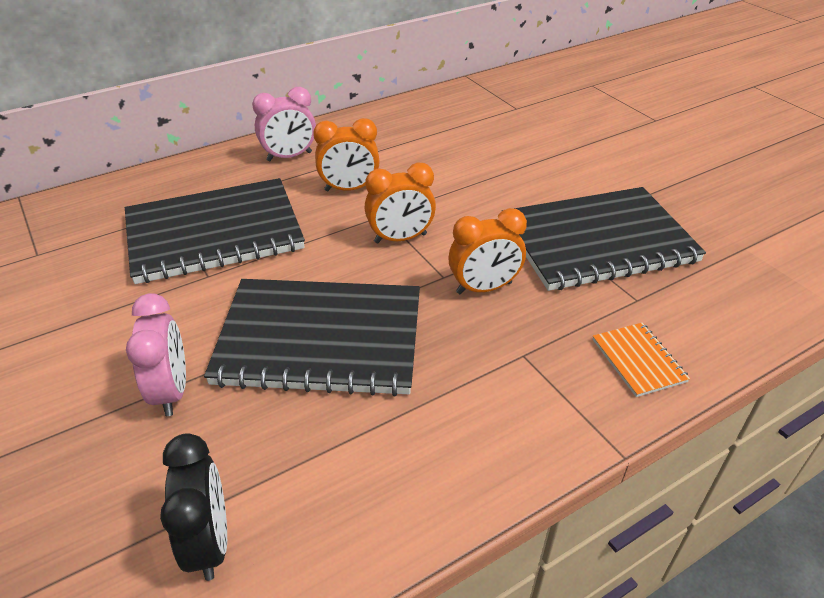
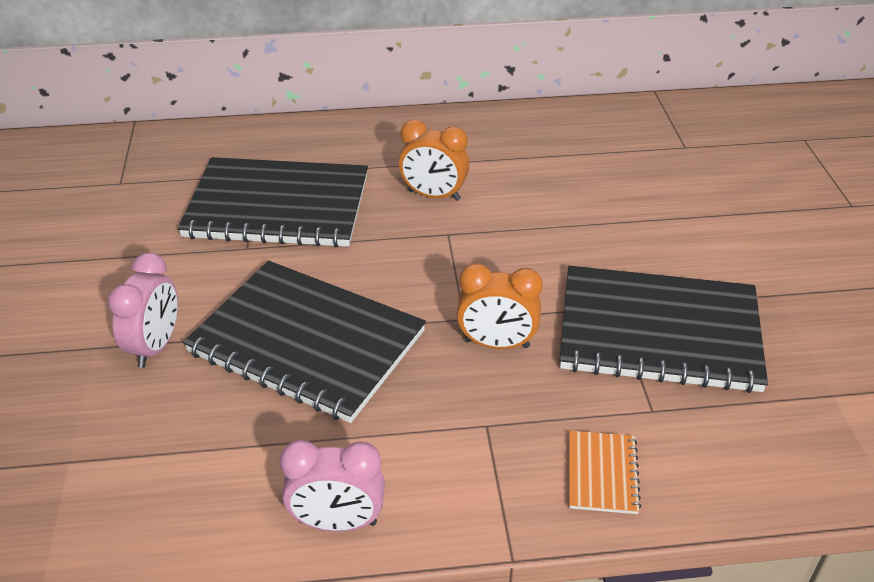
camera: 25 degrees right, 0 degrees up
(210, 542) = (111, 485): black clock -> none
(289, 157) = (397, 143): pink clock -> pink clock (337, 522)
(400, 238) = (449, 265): orange clock -> none

